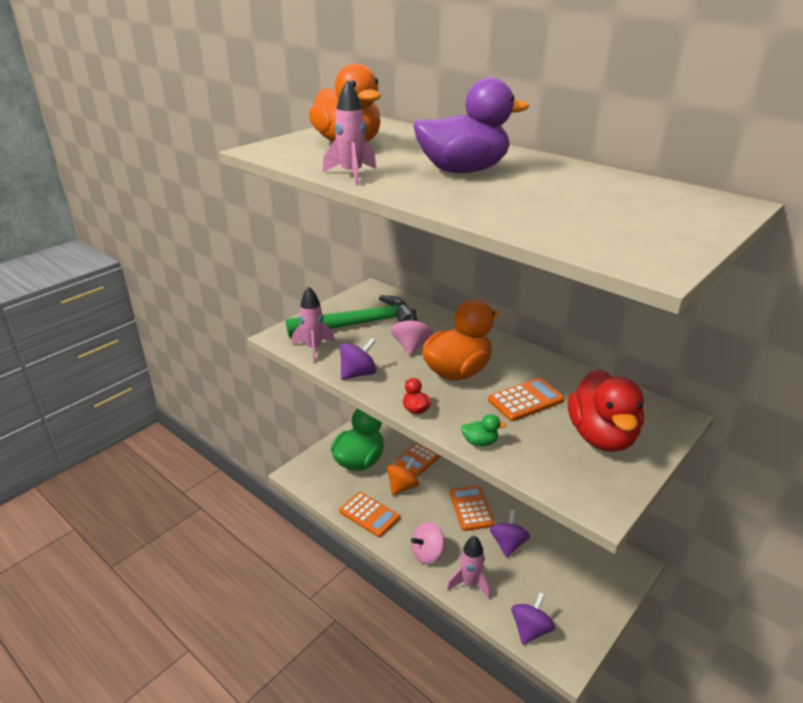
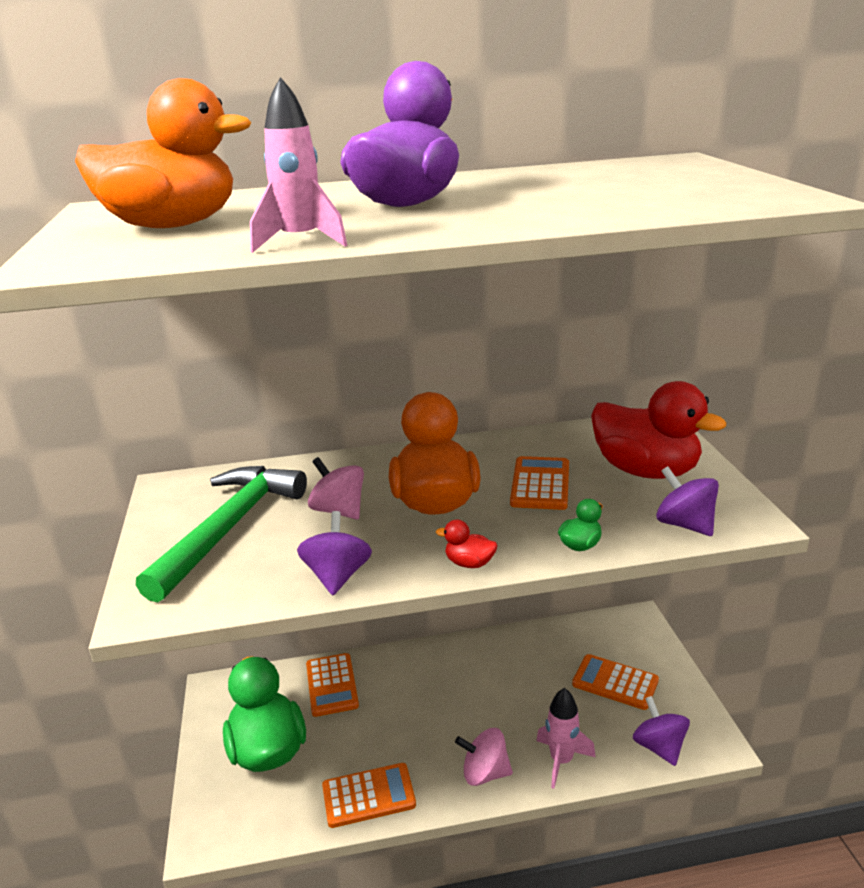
camera: 50 degrees left, 5 degrees down
(314, 348) = (223, 591): pink rocket -> none
(402, 487) = (359, 733): orange spinning top -> none
(427, 553) = (485, 773): pink spinning top -> pink spinning top turned 90 degrees clockwise
(471, 508) = (457, 691): orange calculator -> orange calculator (615, 682)
(508, 544) = (535, 693): purple spinning top -> purple spinning top (685, 525)

